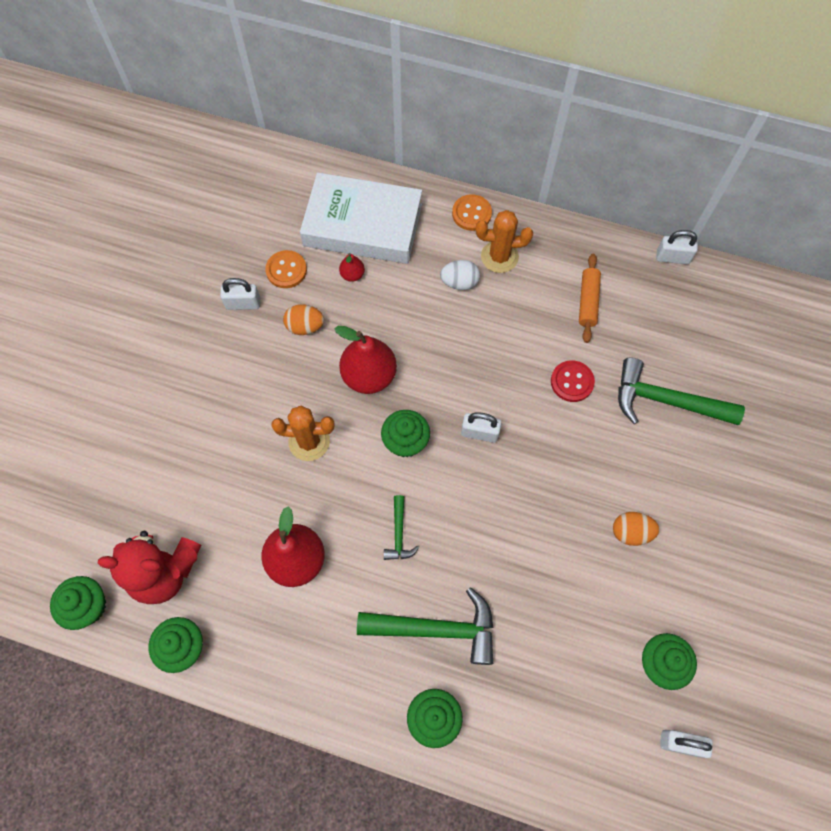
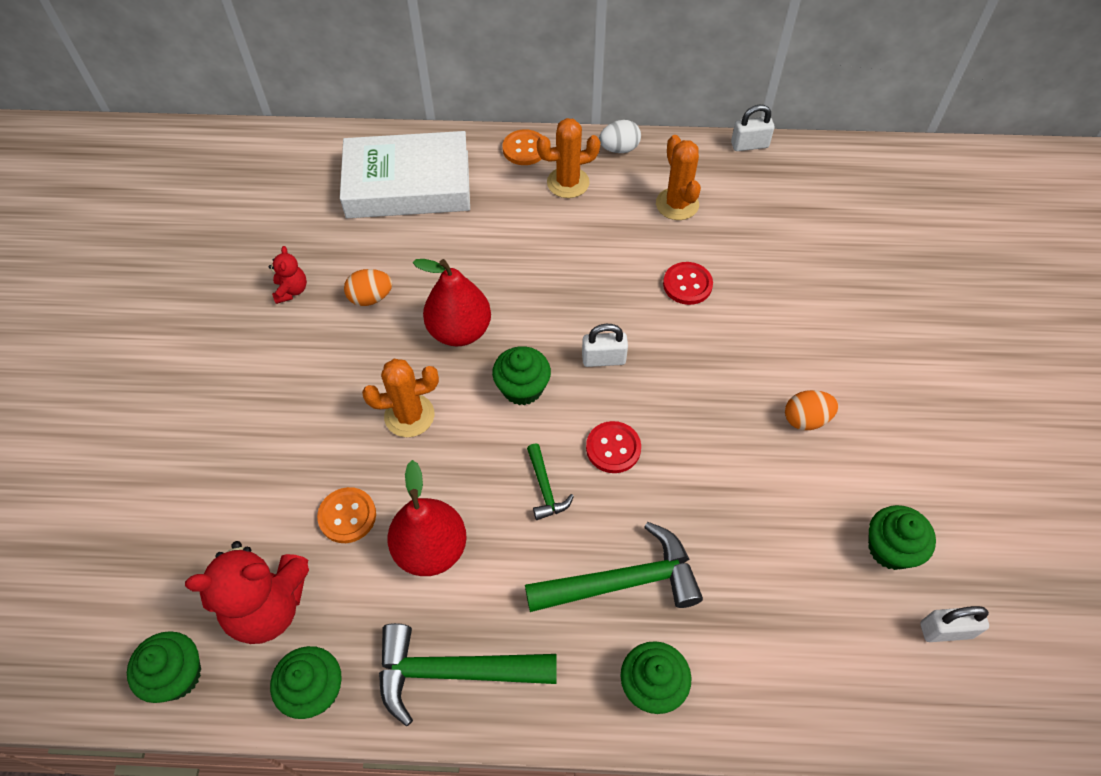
camera: 15 degrees left, 10 degrees down
(243, 303) = (291, 290): white padlock -> red teddy bear
(286, 270) = (333, 246): orange button -> orange button (347, 516)
(352, 275) = (410, 234): red pear -> none
(459, 282) = (532, 216): white egg -> white egg (619, 149)
(463, 514) = (613, 448): none -> red button
(588, 301) = (677, 204): orange rolling pin -> orange cactus
(666, 401) = (794, 280): green hammer -> green hammer (454, 672)

